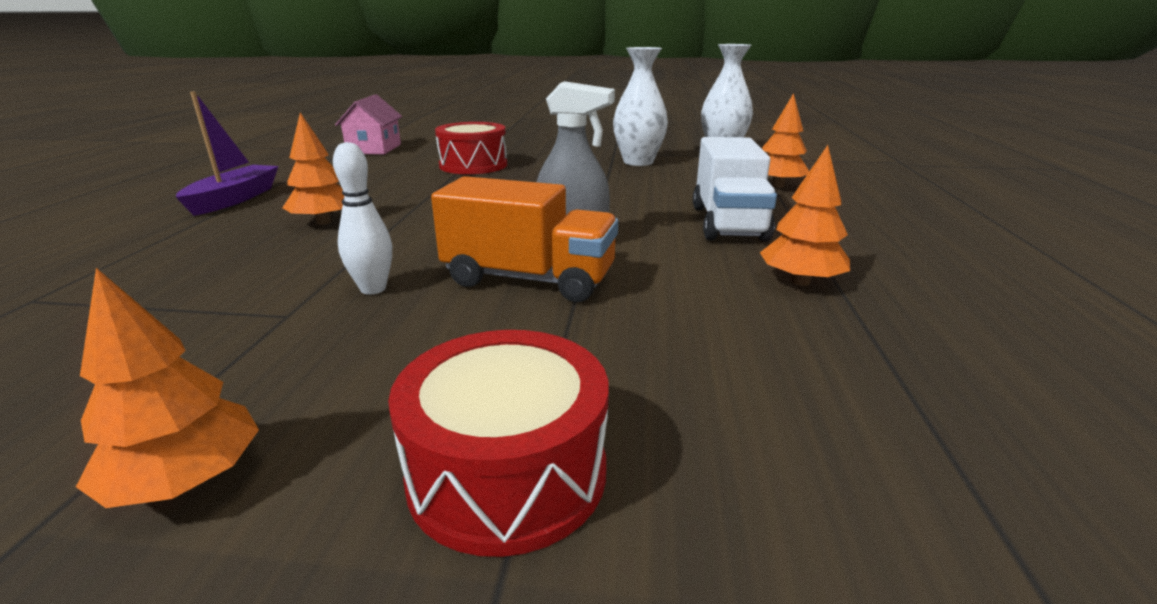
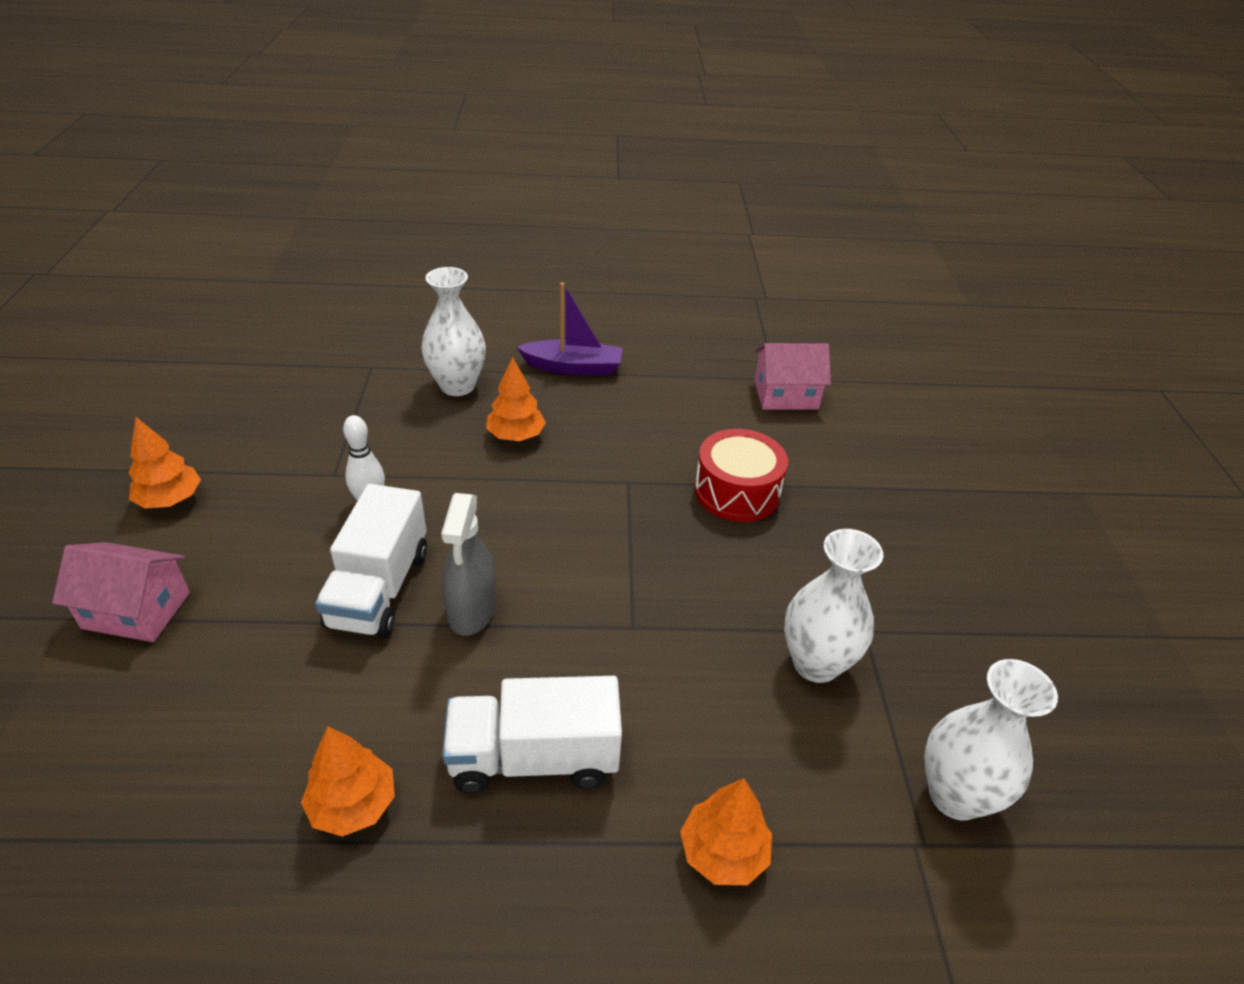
camera: 80 degrees right, 15 degrees up
(183, 246) = (457, 386): none -> white vase
(507, 472) = (136, 610): red drum -> pink house
(529, 279) = (379, 589): orange truck -> white truck

